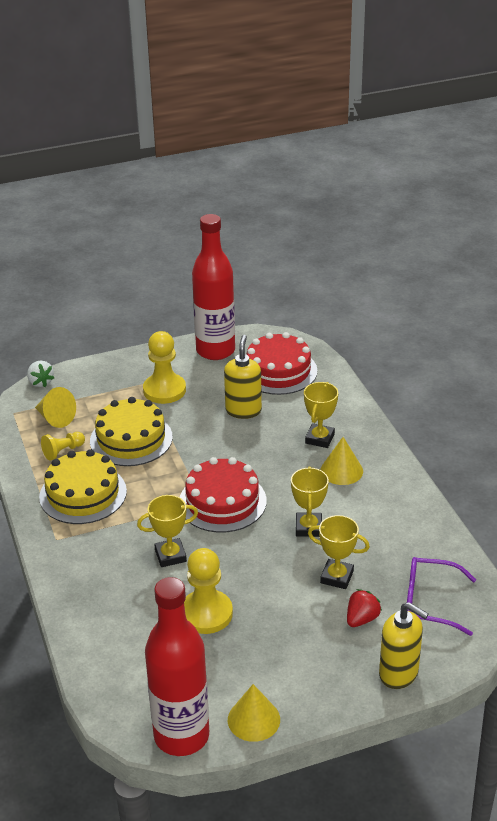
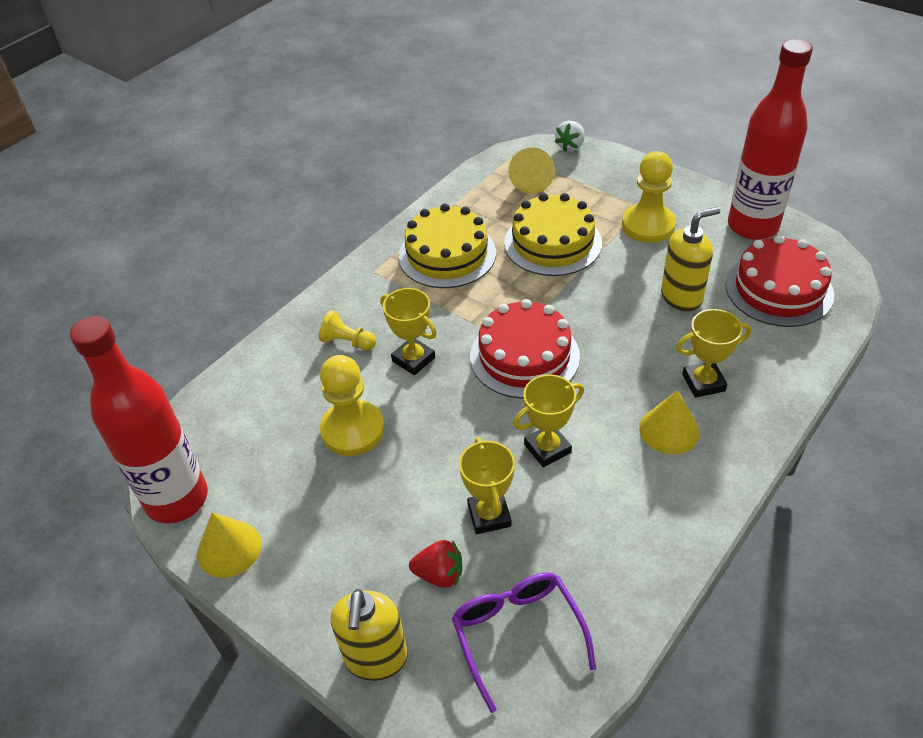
camera: 60 degrees right, 10 degrees up
(63, 451) = (492, 211): yellow pawn -> yellow pawn (347, 342)

